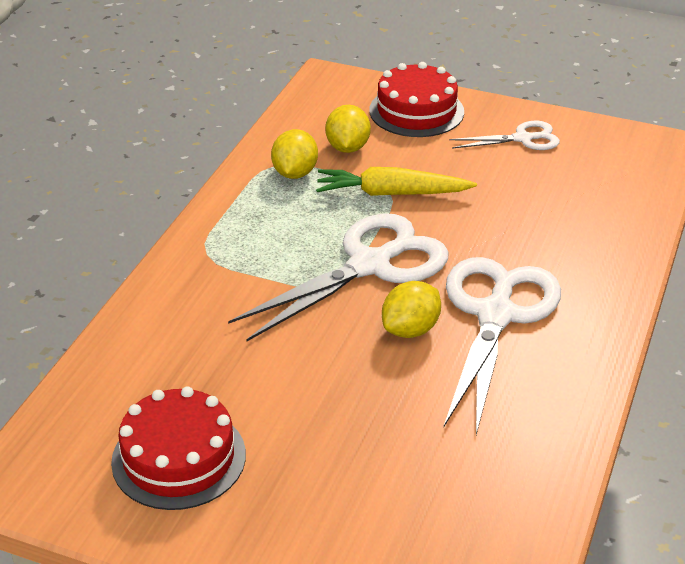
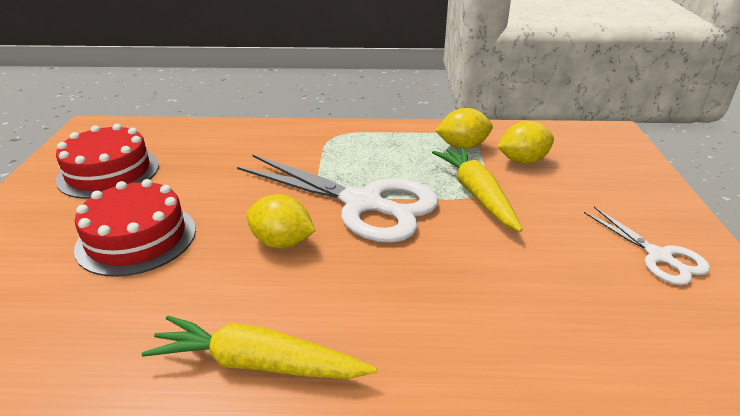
camera: 70 degrees right, 5 degrees down
(416, 111) = (622, 182): red cake -> red cake (137, 238)
(496, 315) = (326, 292): white scissors -> none
(565, 365) = (257, 364): none -> yellow carrot

